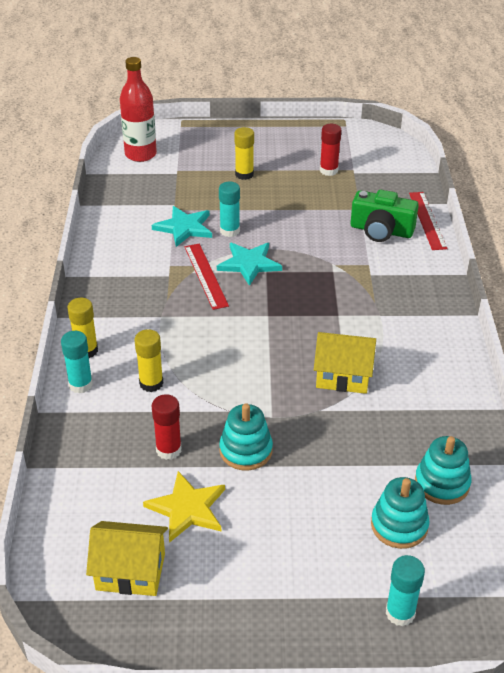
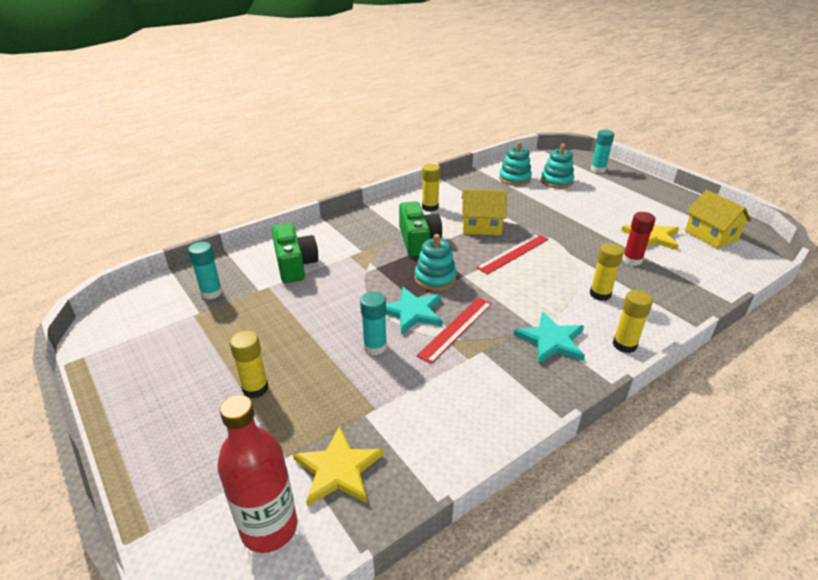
camera: 125 degrees left, 5 degrees down
(80, 384) = (654, 326): turquoise glue stick -> turquoise glue stick (211, 293)
(147, 183) = (338, 469): none -> yellow star
(184, 228) = (400, 381): turquoise star -> turquoise star (551, 340)
(246, 450) = (587, 235): turquoise stacking toy -> turquoise stacking toy (435, 278)
(328, 170) = (205, 330): red glue stick -> none
(343, 376) = (481, 226): yellow house -> yellow house turned 60 degrees counterclockwise
(356, 316) = (418, 241): none -> green camera
(422, 359) = (430, 207): none -> yellow glue stick
(427, 220) = (259, 249): red ruler -> red ruler (513, 253)

